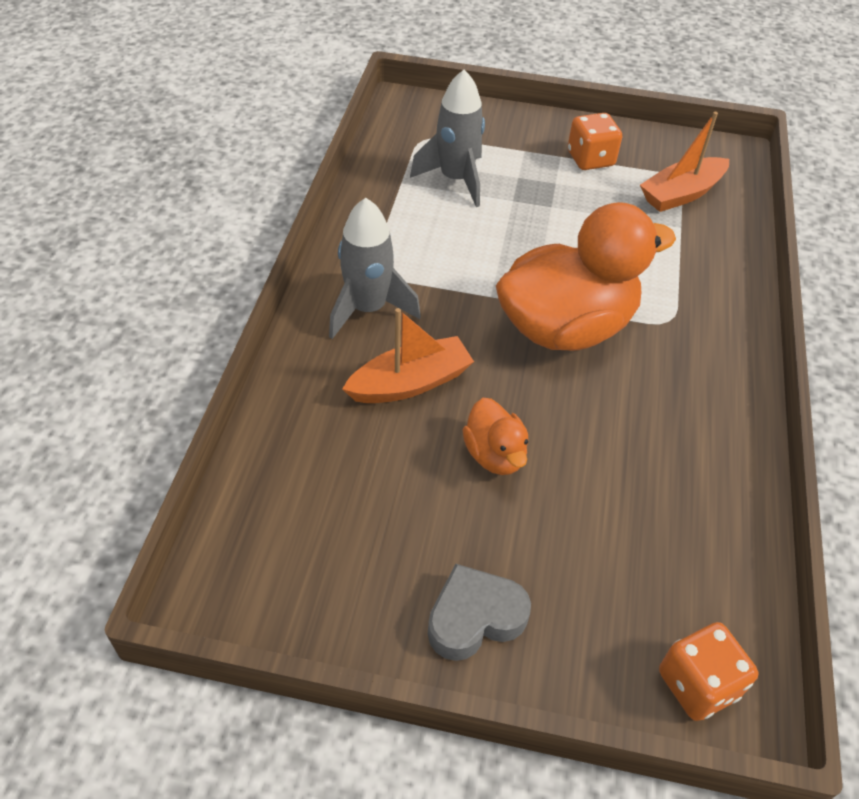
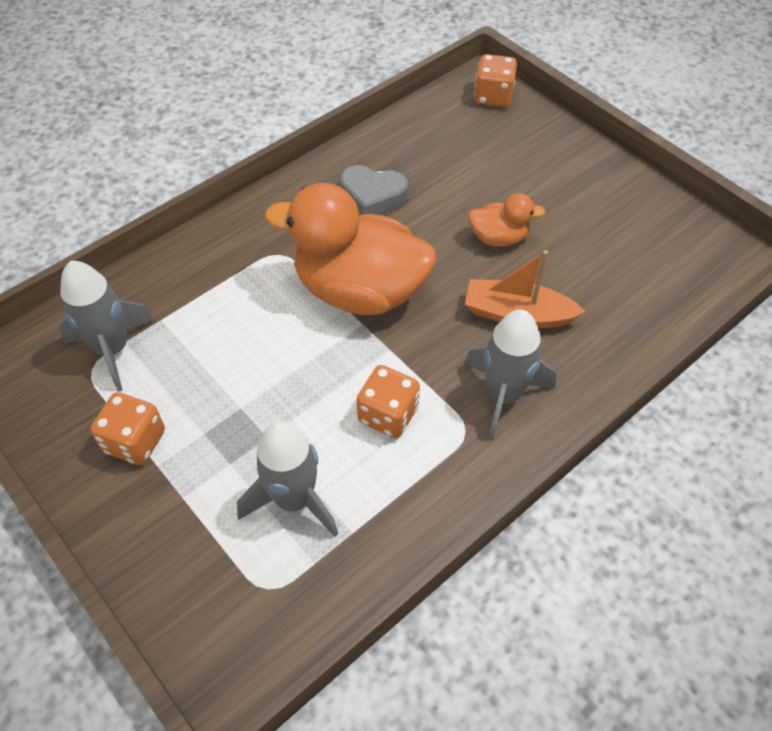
camera: 140 degrees left, 5 degrees up
(445, 252) = (388, 415): none -> orange dice
(474, 618) = (584, 171): grey heart -> grey heart (372, 197)
(495, 455) = (499, 238): orange duck -> orange duck turned 75 degrees clockwise
(681, 194) = (113, 349): orange boat -> grey rocket

